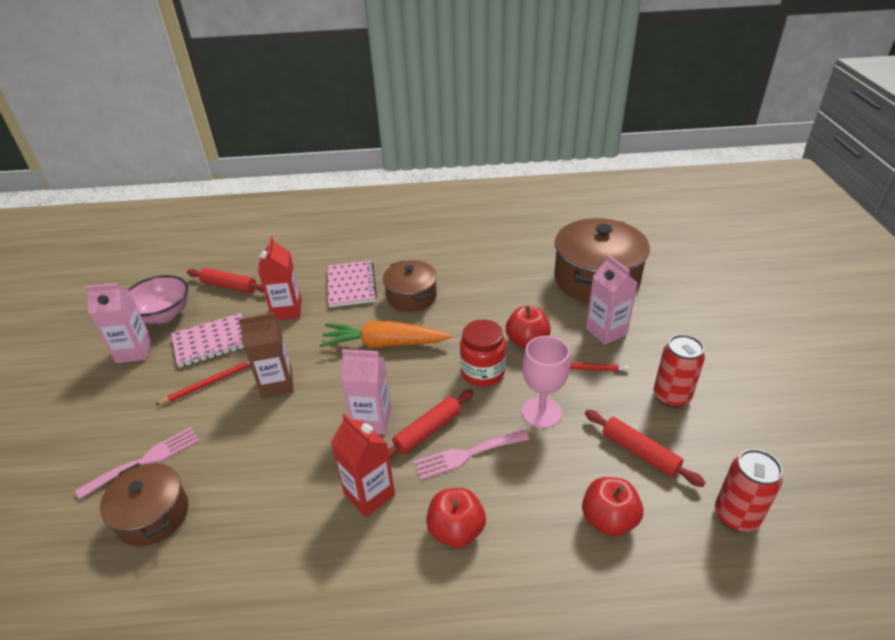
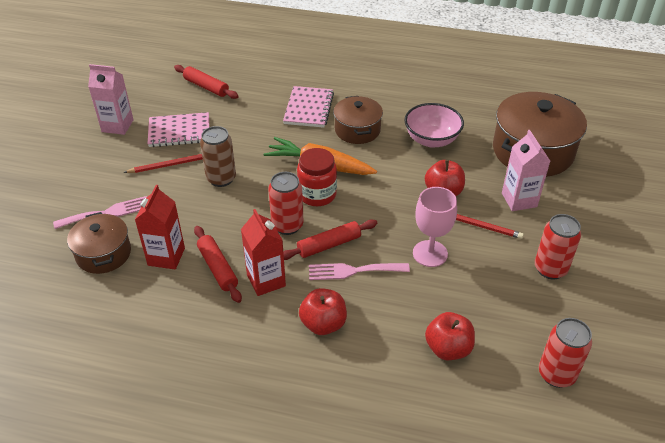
camera: 15 degrees right, 5 degrees up
(163, 315) = (147, 100): pink bowl -> pink bowl (431, 140)
(277, 384) = (221, 179): brown carton -> brown can
(287, 310) = (247, 118): red carton -> red carton (166, 256)
(372, 420) = (287, 225): pink carton -> red can
(482, 372) = (393, 209): red jar -> red jar (317, 194)
(640, 452) = (499, 306): red rolling pin -> red rolling pin (218, 268)

